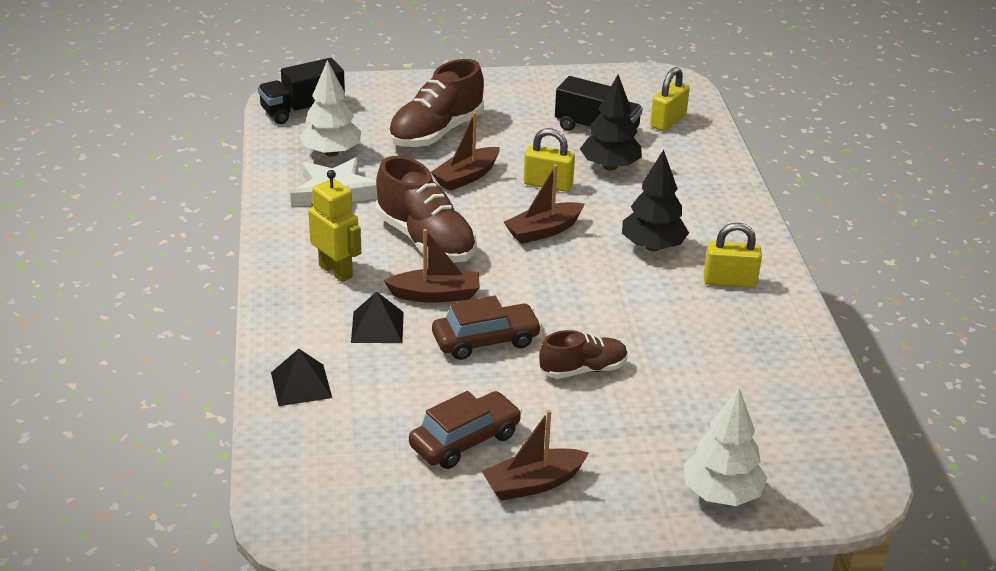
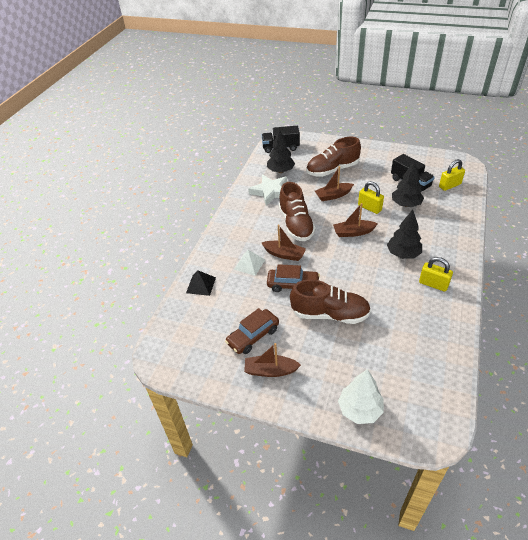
camera: 30 degrees right, 10 degrees up
(331, 153) = (280, 171): white tree -> black tree
(336, 271) = (248, 231): yellow robot -> none
(377, 327) = (249, 264): black pyramid -> white pyramid
(465, 440) = (253, 336): brown car -> brown car turned 150 degrees clockwise
(583, 370) = (330, 314): brown shoe -> brown shoe, size x1.68

